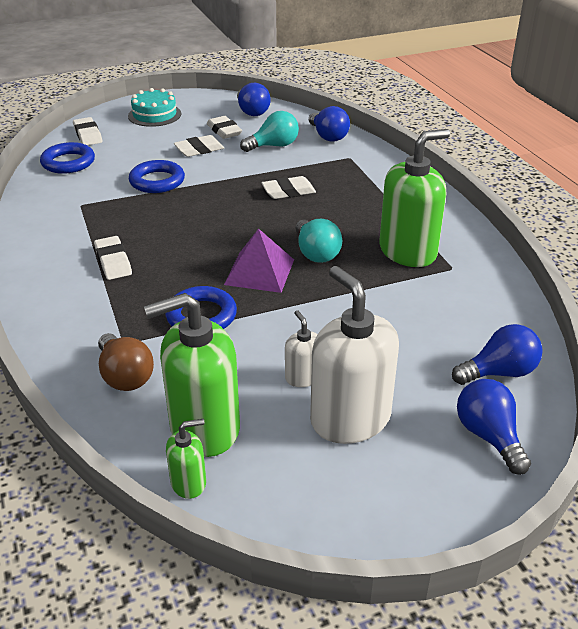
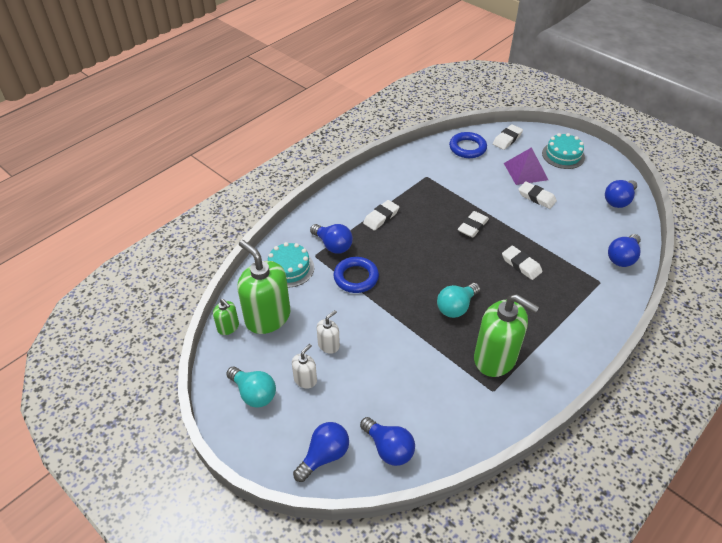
camera: 65 degrees right, 10 degrees up
(121, 319) = (333, 245): none -> blue light bulb
(125, 376) = (289, 268): brown light bulb -> turquoise cake
(157, 181) = (479, 196): blue ring -> none
(224, 131) = (574, 198): white eraser -> white eraser (473, 226)
(259, 271) = (416, 286): purple pyramid -> purple pyramid (525, 171)
(274, 146) = (578, 233): turquoise light bulb -> turquoise light bulb (254, 393)
(350, 418) = (305, 379): white soap dispenser -> white soap dispenser, size x0.47

